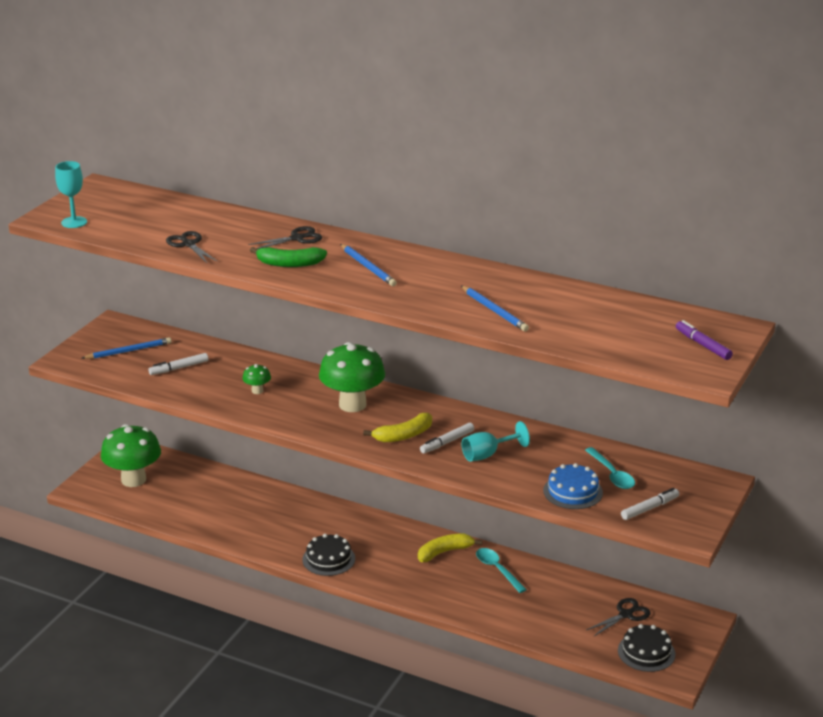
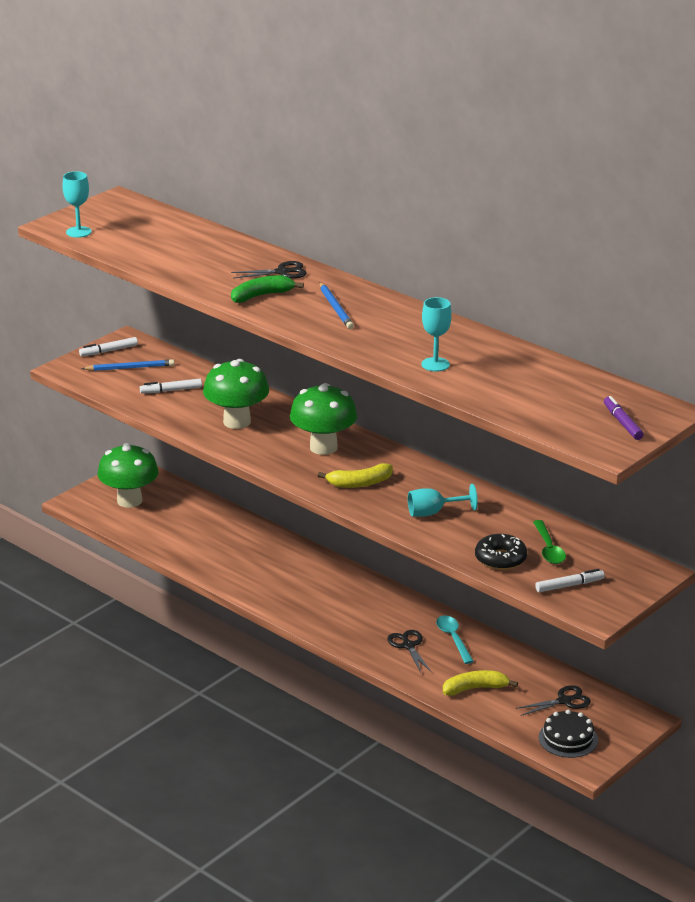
camera: 15 degrees right, 0 degrees up
(189, 244) = (176, 266): black scissors -> black scissors (408, 646)
(257, 391) = (237, 422): green mushroom -> green mushroom, size x2.28
(289, 264) = (262, 296): green banana -> green banana turned 135 degrees clockwise
(328, 559) = (289, 603): black cake -> none
(444, 552) = (407, 614): yellow banana -> yellow banana (475, 688)
(447, 442) = (399, 495): white marker -> white marker (108, 351)
(494, 311) = (435, 364): blue pencil -> turquoise goblet
(573, 491) = (500, 559): blue cake -> black donut
(612, 474) = (548, 549): turquoise spoon -> green spoon

